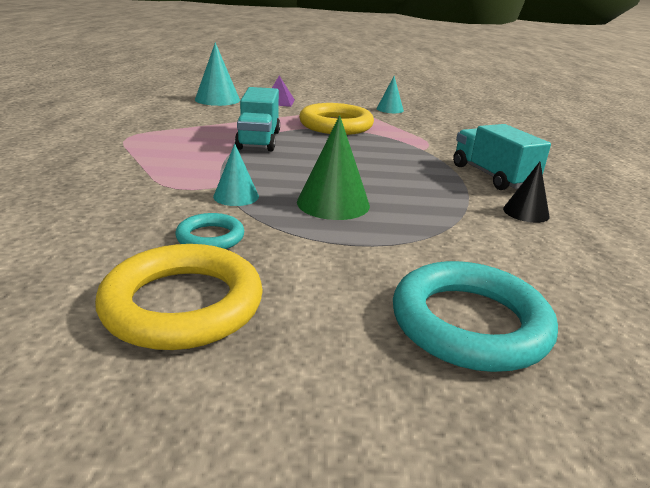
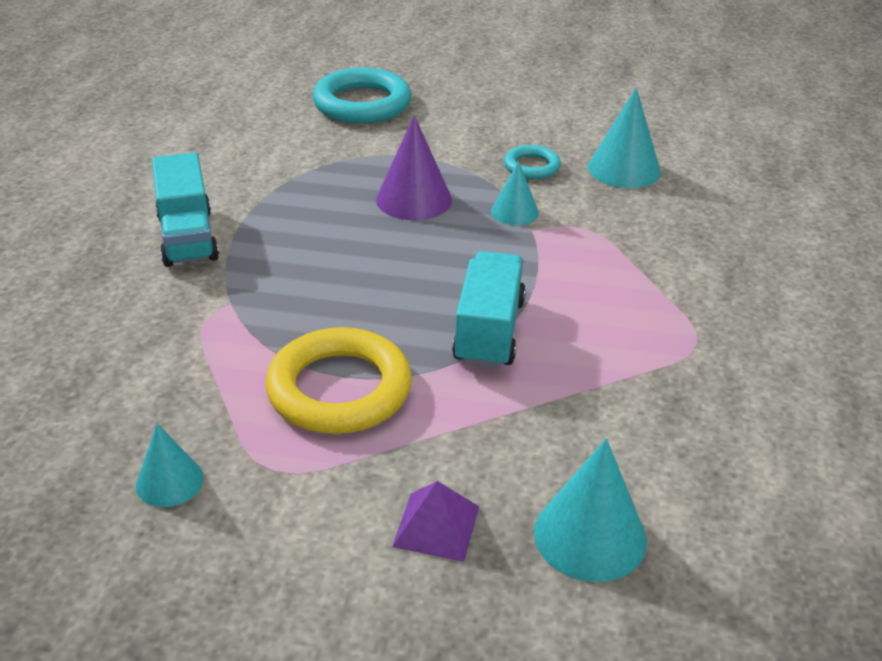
camera: 170 degrees left, 10 degrees up
(95, 239) = (624, 169): none -> turquoise cone
(183, 304) = (539, 122): yellow ring -> none
(333, 203) = (414, 199): green cone -> purple cone
(526, 212) = (216, 181): black cone -> none

